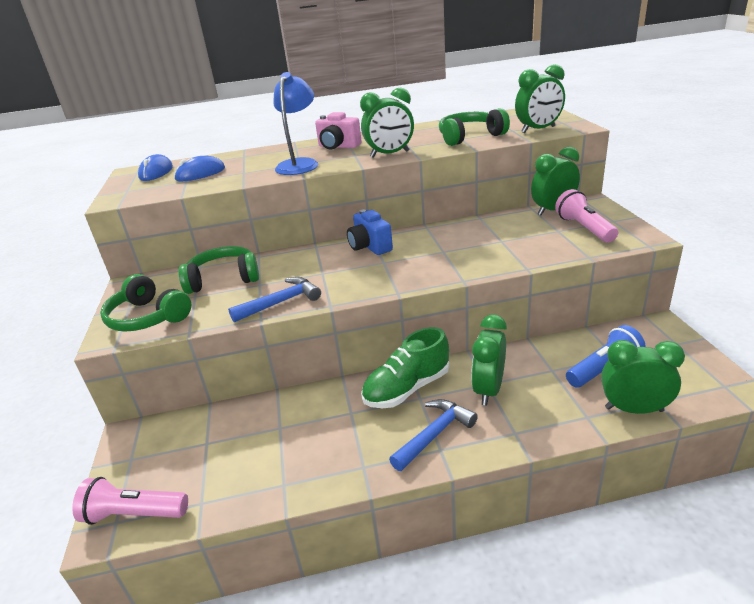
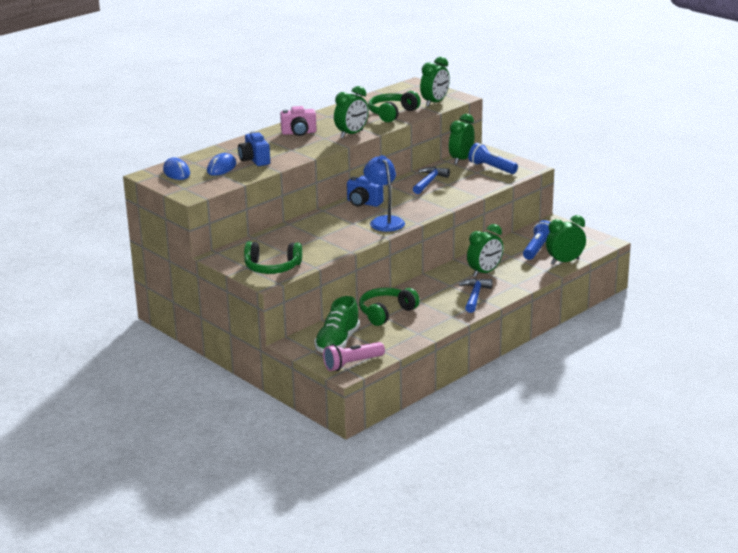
camera: 35 degrees left, 5 degrees down
(223, 279) = (287, 240): green headphones -> green headphones (386, 313)
(244, 170) = (254, 160): none -> blue camera
(281, 302) = (351, 242): blue hammer -> blue hammer (429, 182)
(300, 164) = (293, 150): blue lamp -> blue lamp (384, 221)
(407, 389) = (438, 283): green shoe -> green shoe (337, 342)
(488, 390) = (484, 272): green clock -> green clock turned 120 degrees counterclockwise
(584, 228) = (491, 168): pink flashlight -> blue flashlight

